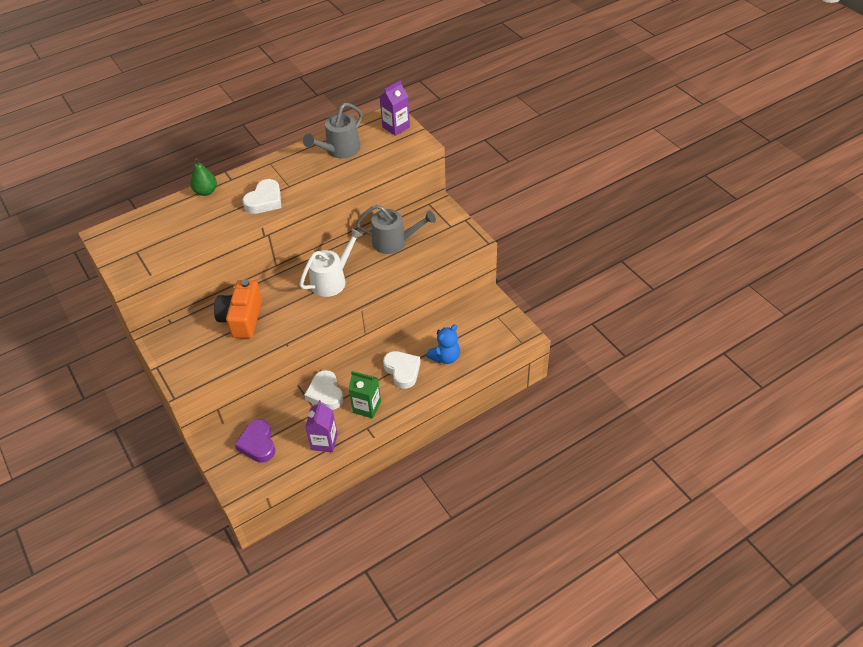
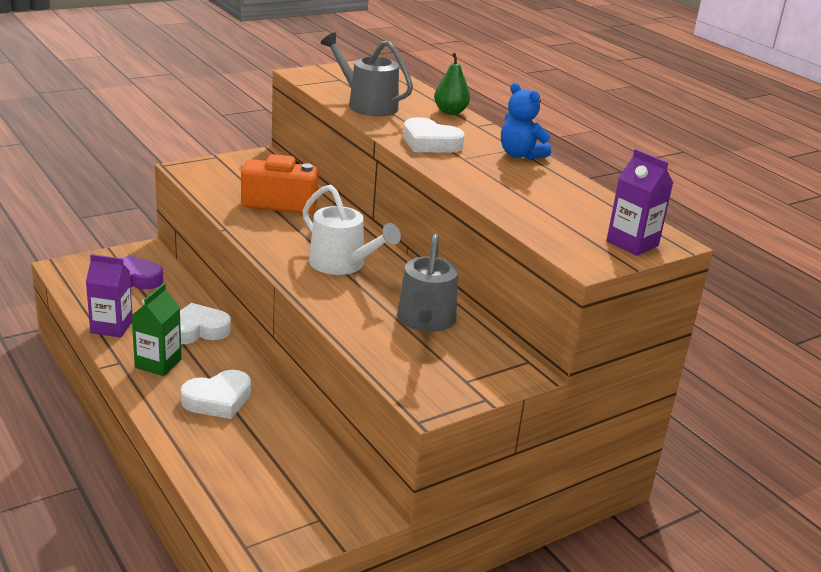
camera: 85 degrees right, 20 degrees down
(339, 150) = (555, 195): grey watering can -> grey watering can (367, 105)
(445, 357) = (234, 446): blue teddy bear -> blue teddy bear (520, 155)

